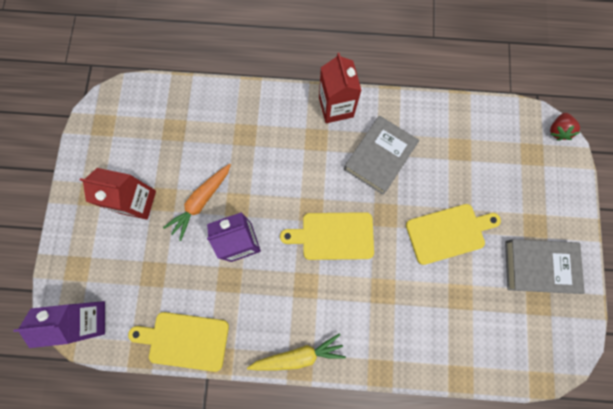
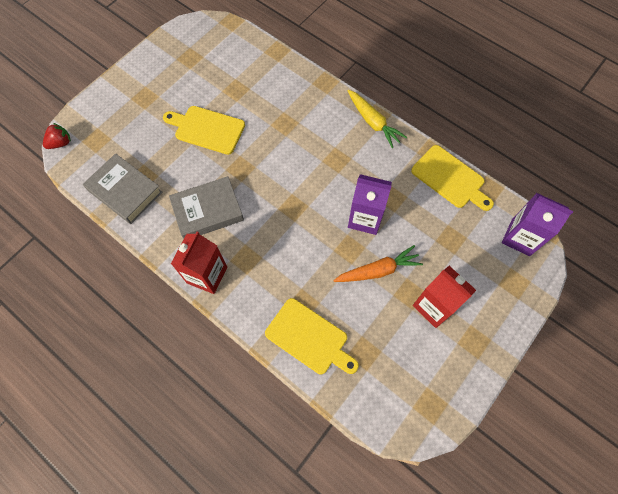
camera: 145 degrees left, 10 degrees down
(298, 355) = (373, 122): yellow carrot -> yellow carrot turned 150 degrees counterclockwise
(333, 236) = (290, 178): yellow cutting board -> yellow cutting board (309, 338)
(539, 266) = (168, 75): grey book -> grey book (125, 191)

